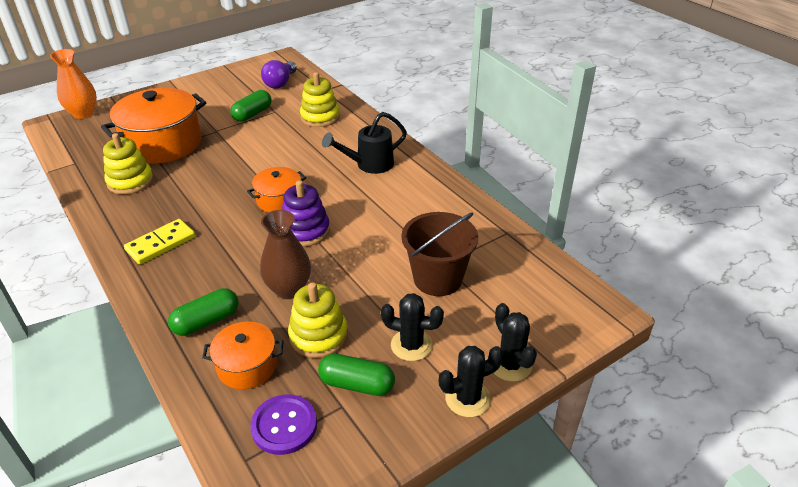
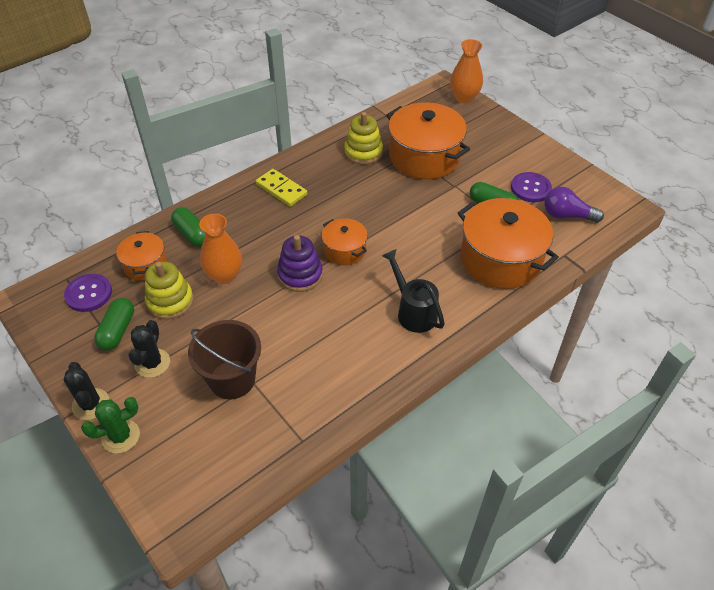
camera: 85 degrees right, 10 degrees up
(240, 94) = (530, 188): none -> purple button
(289, 289) = (224, 275): brown vase -> orange vase
(320, 117) = (500, 259): yellow stacking toy -> orange pot
(510, 364) = (120, 436): black cactus -> green cactus

